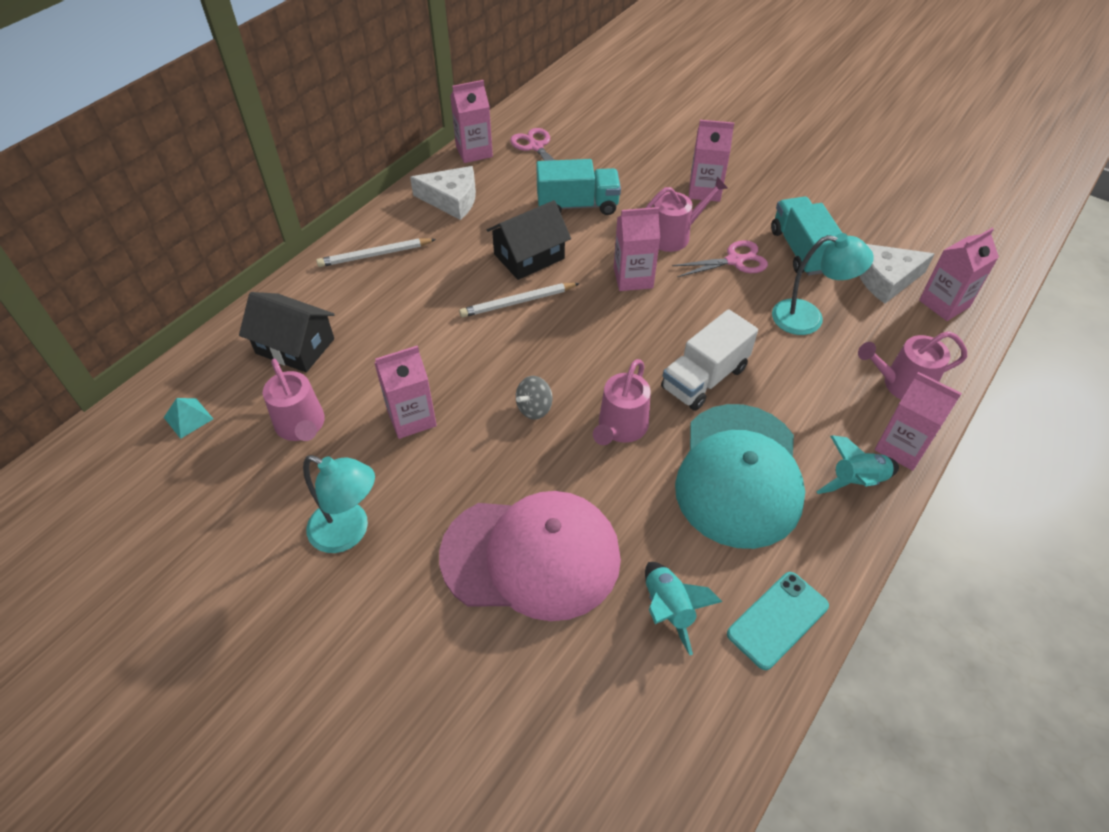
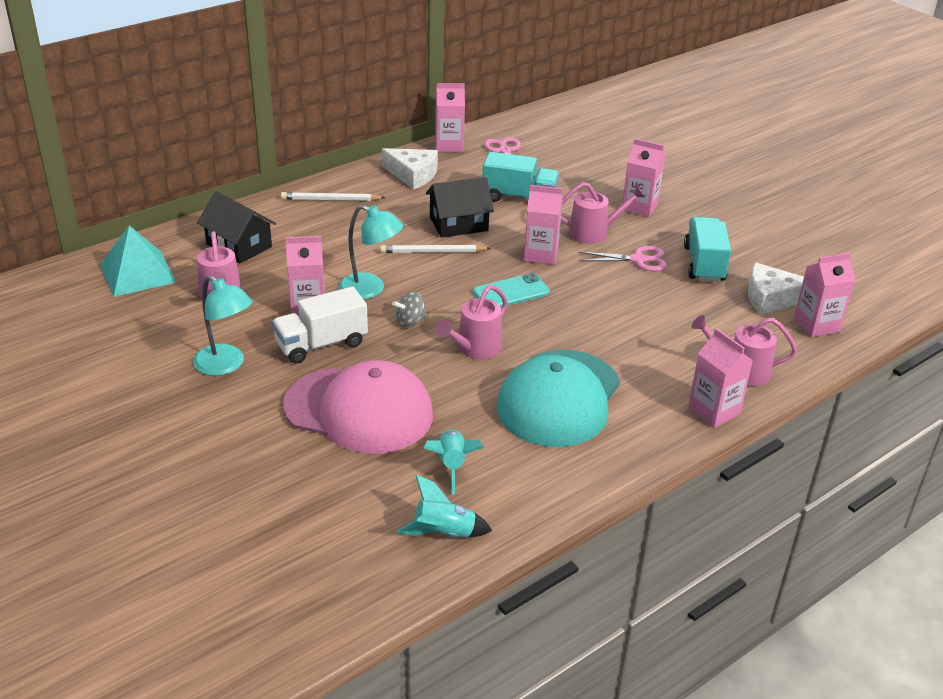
camera: 15 degrees right, 15 degrees down
(188, 418) = (138, 273): turquoise pyramid -> turquoise pyramid, size x2.10
(704, 378) = (565, 331): white truck -> white truck (321, 344)
(777, 620) = (538, 492): turquoise phone -> turquoise phone (511, 292)
(808, 318) = (682, 310): turquoise lamp -> turquoise lamp (370, 289)
(856, 482) = (659, 424): turquoise rocket -> turquoise rocket (443, 534)

